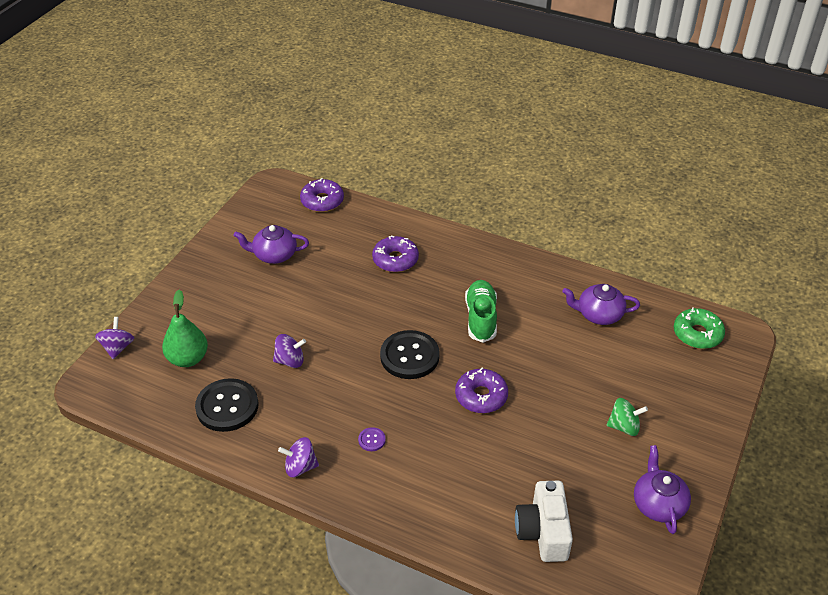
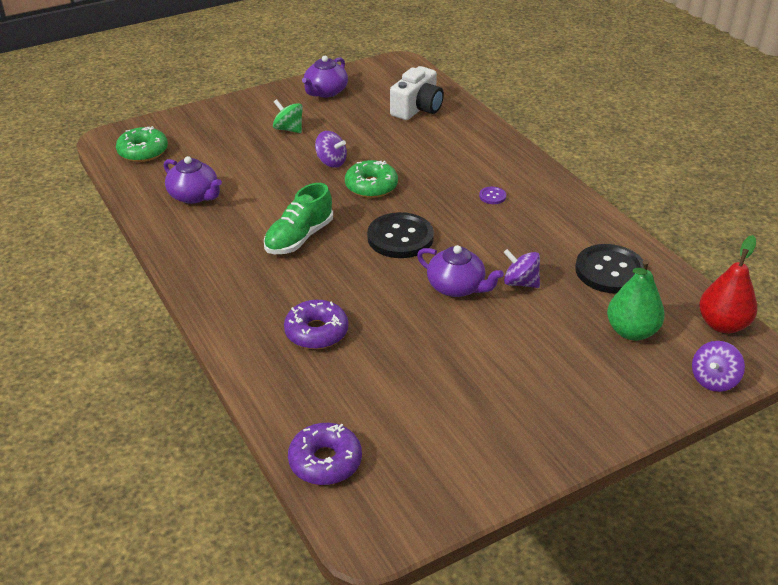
camera: 145 degrees left, 5 degrees down
(121, 397) = (722, 324): none -> red pear
(274, 255) = (454, 409): purple teapot -> purple teapot (457, 287)
(300, 467) = (568, 203): purple spinning top -> purple spinning top (331, 162)
(481, 396) = (371, 186): purple donut -> green donut

